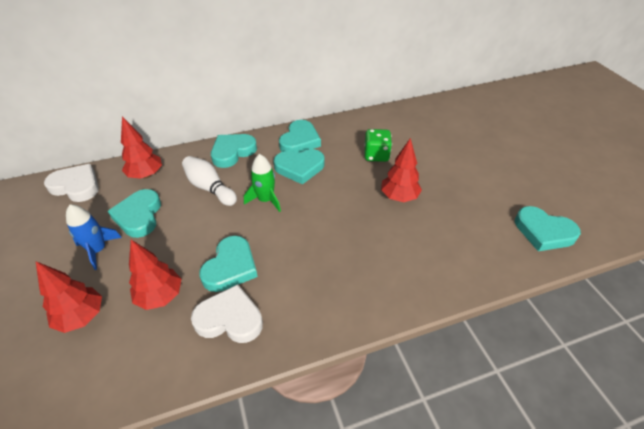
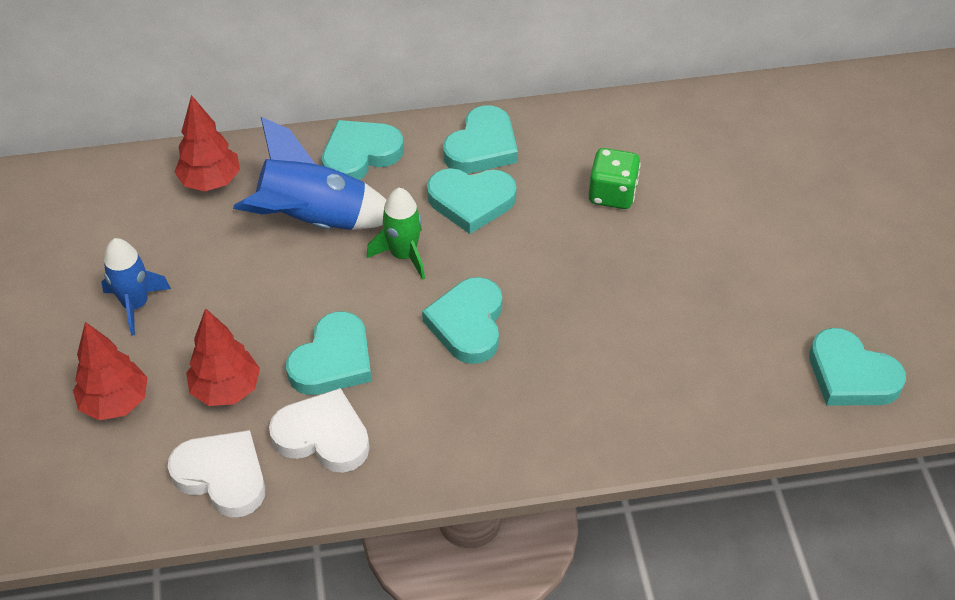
camera: 10 degrees right, 5 degrees up
(76, 186) = (98, 188): white heart -> white heart (222, 476)
(139, 216) = (198, 255): turquoise heart -> turquoise heart (468, 324)
(210, 188) = (314, 220): white bowling pin -> blue rocket
(399, 197) = (628, 280): red tree -> none

